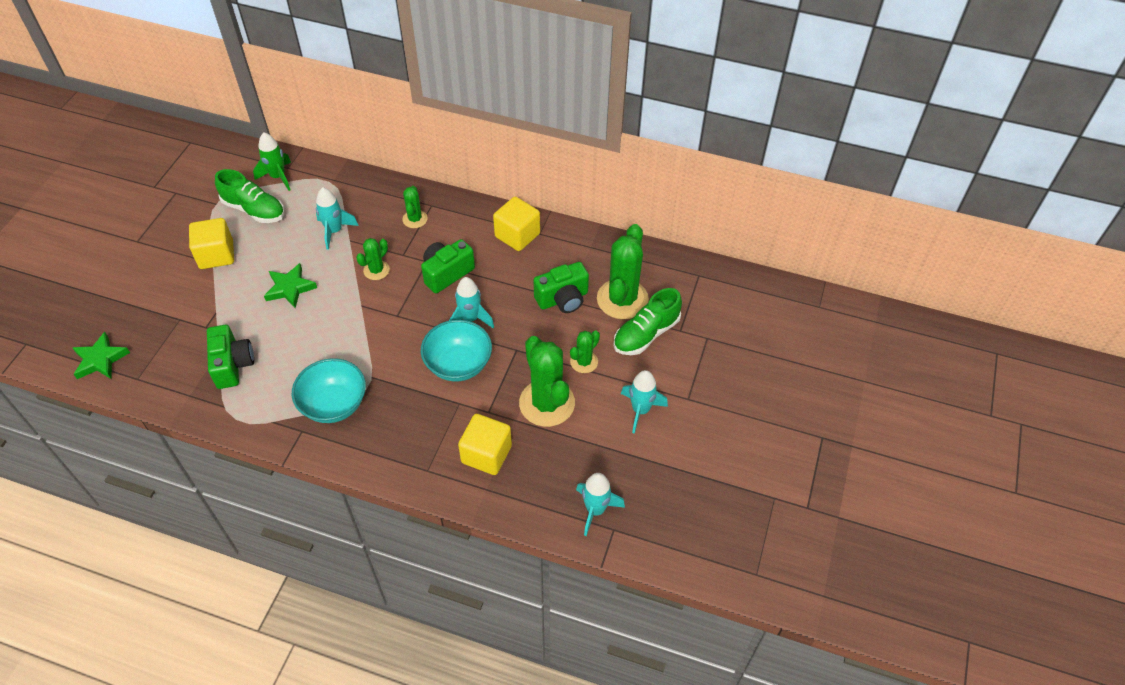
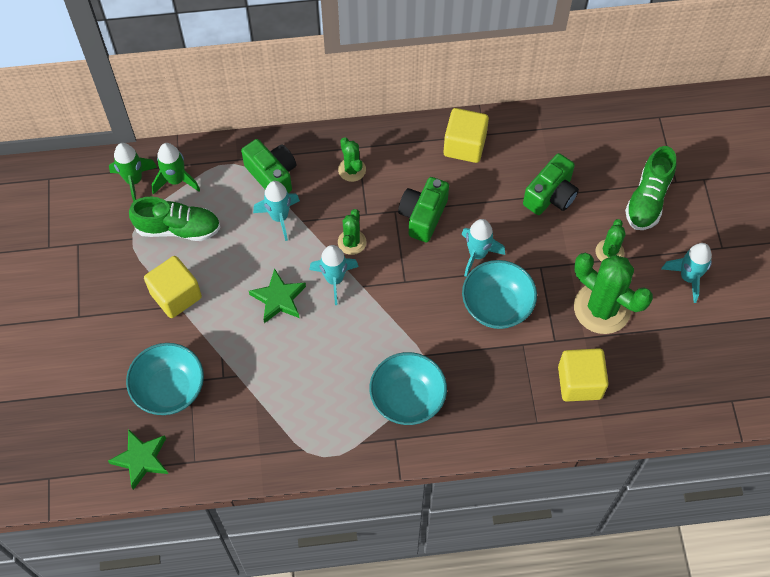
camera: 25 degrees left, 10 degrees up
(160, 319) = (170, 389): none -> turquoise bowl
(232, 365) = (280, 404): green camera -> green camera (272, 175)
(248, 166) = (134, 180): none -> green rocket
(595, 510) = (706, 390): turquoise rocket -> turquoise rocket (334, 279)
(622, 299) = (605, 172): green cactus -> none

